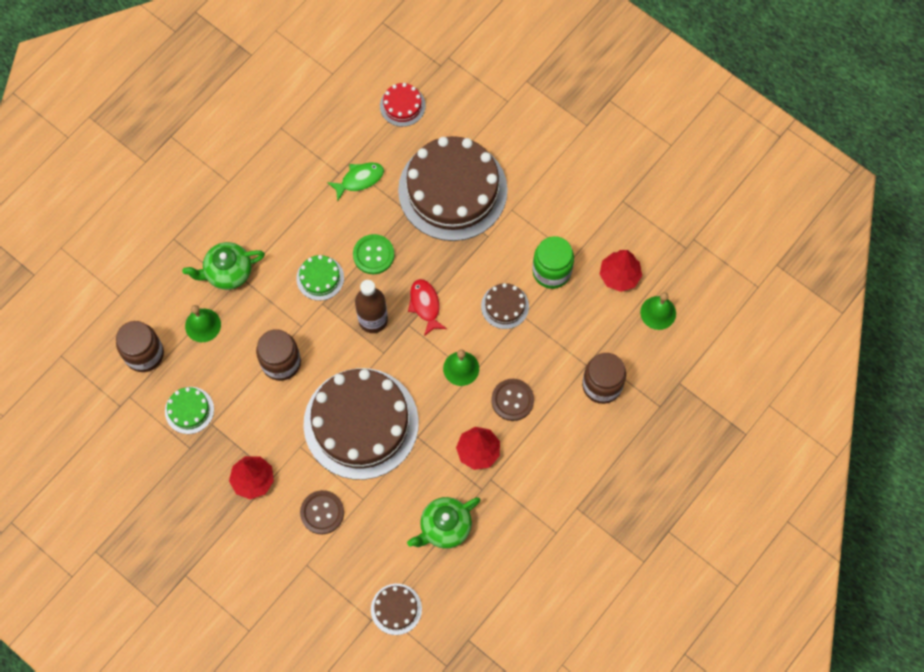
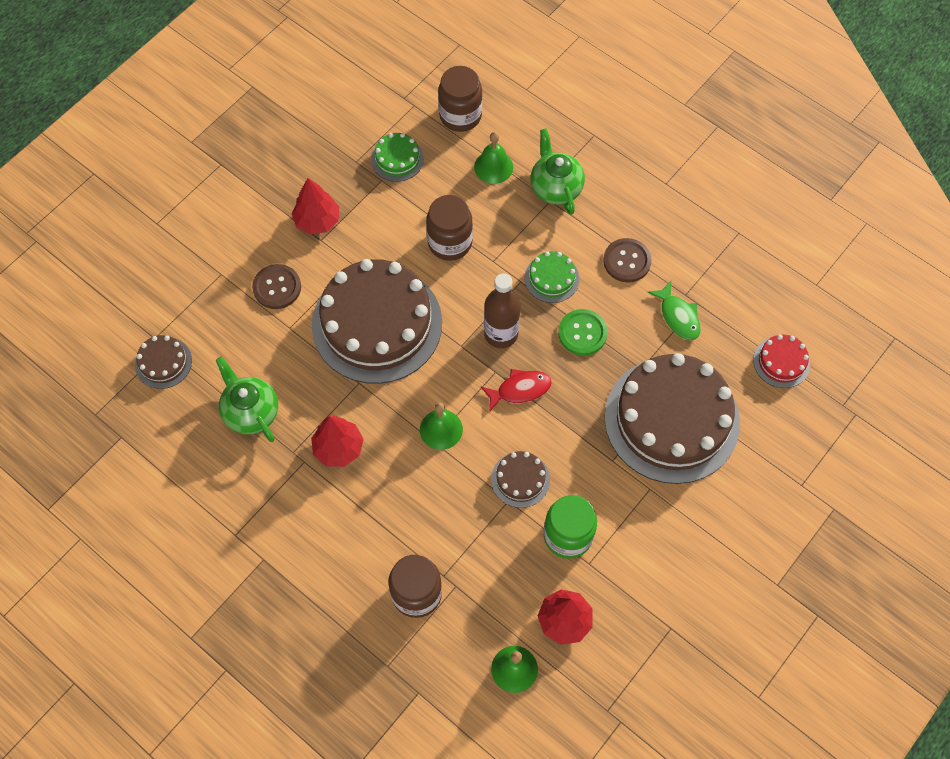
camera: 90 degrees right, 5 degrees down
(512, 400) = (400, 487): brown button -> brown button (627, 261)

